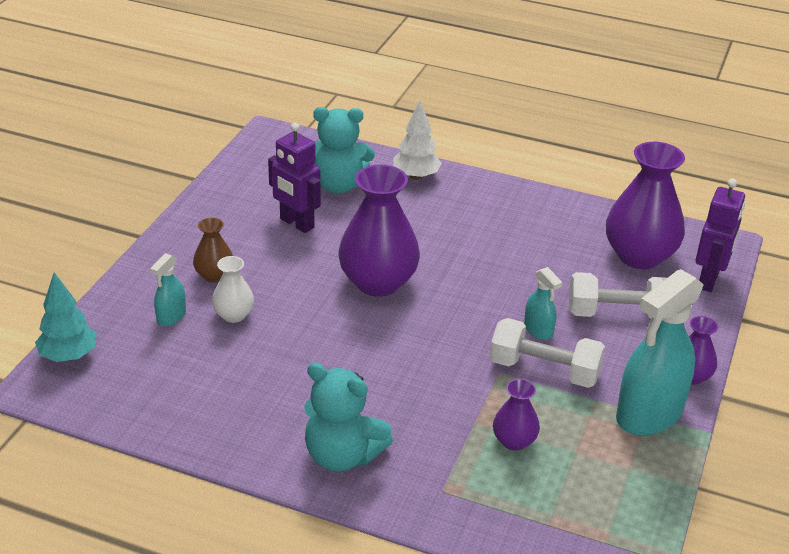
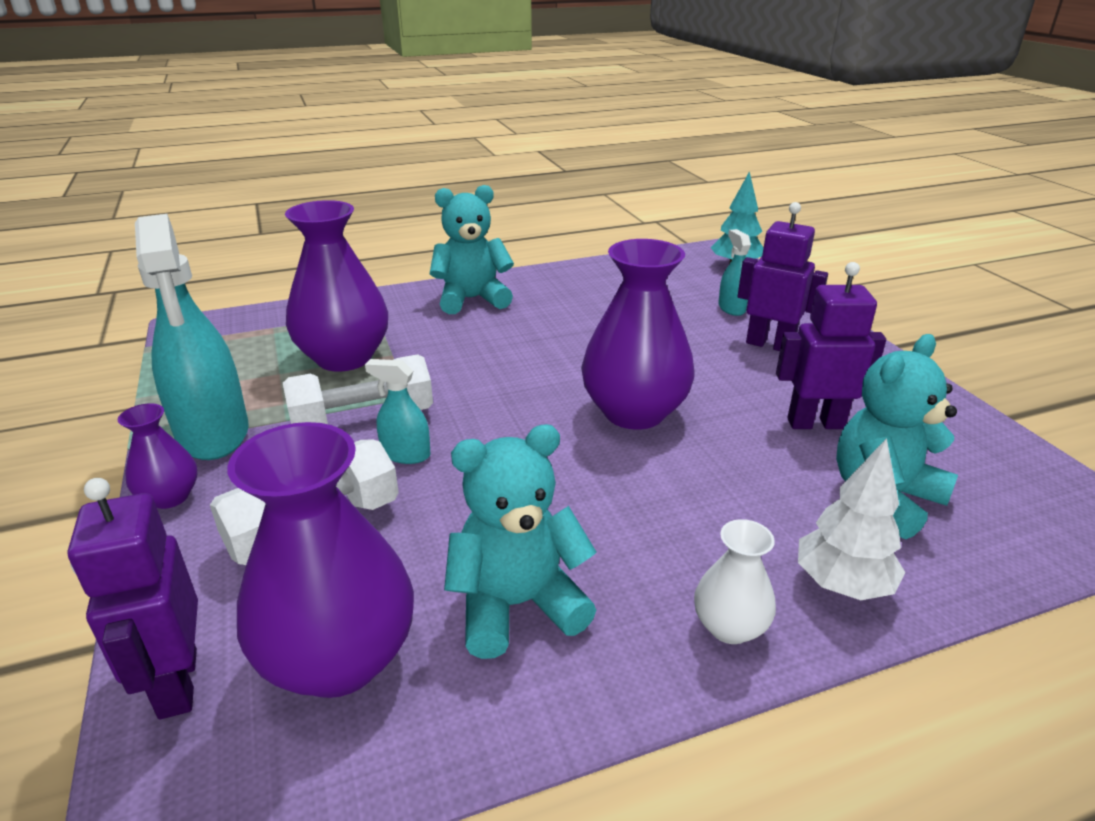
camera: 140 degrees right, 5 degrees down
(214, 275) = (770, 345): brown vase -> purple robot
(233, 315) = (695, 329): white vase -> white vase (729, 627)
(514, 441) = (344, 358): purple vase -> purple vase, size x2.00
(552, 236) = (517, 605): none -> turquoise teddy bear
(649, 414) = (213, 433): turquoise spray bottle -> turquoise spray bottle turned 150 degrees clockwise

